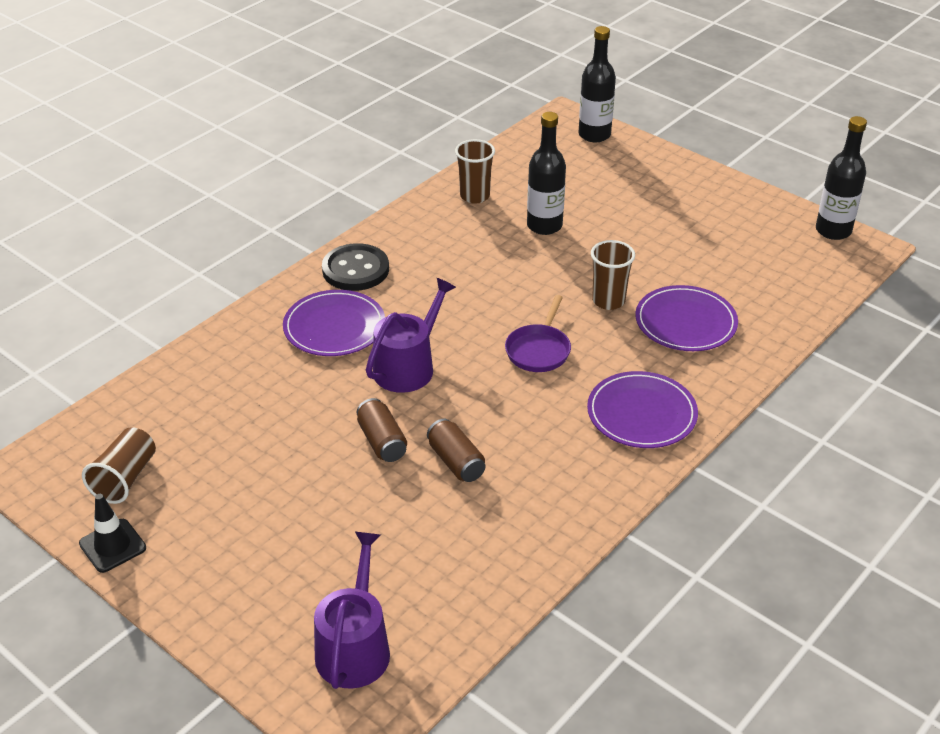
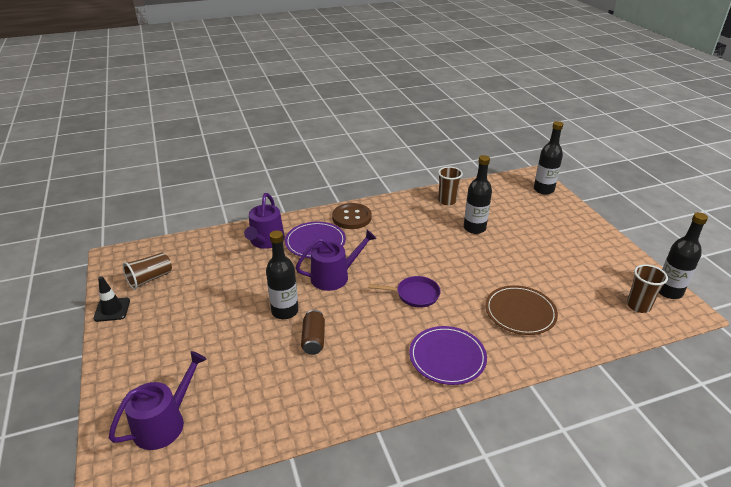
camera: 30 degrees right, 5 degrees down
(256, 353) = (266, 241): none -> purple watering can
(355, 270) = (351, 217): black button -> brown button
(382, 441) = (285, 311): brown can -> black bottle
(539, 350) = (414, 295): purple pan -> purple pan turned 135 degrees counterclockwise
(608, 301) = (480, 282): brown cup -> brown cup (638, 306)
(685, 322) = (520, 312): purple plate -> brown plate

